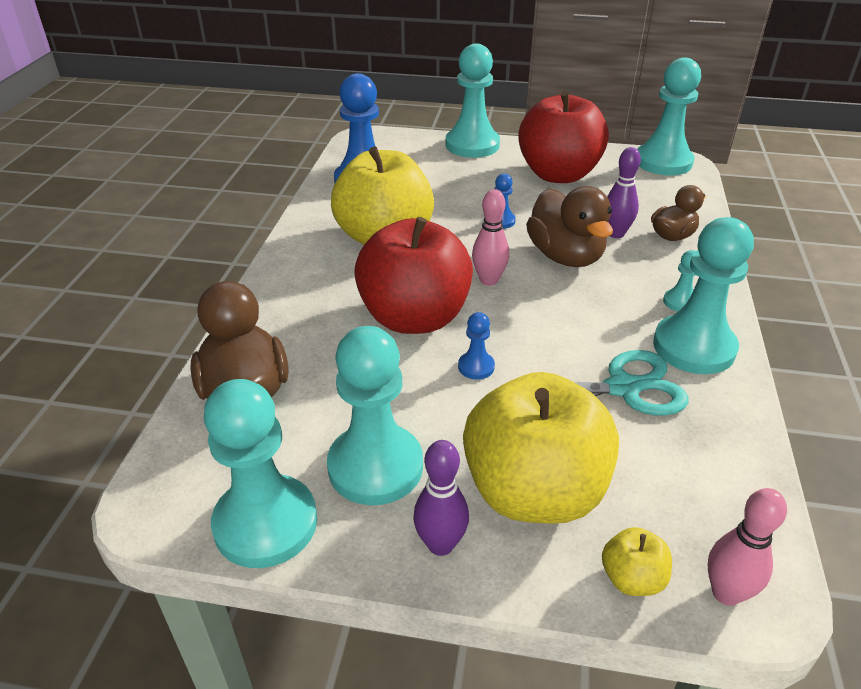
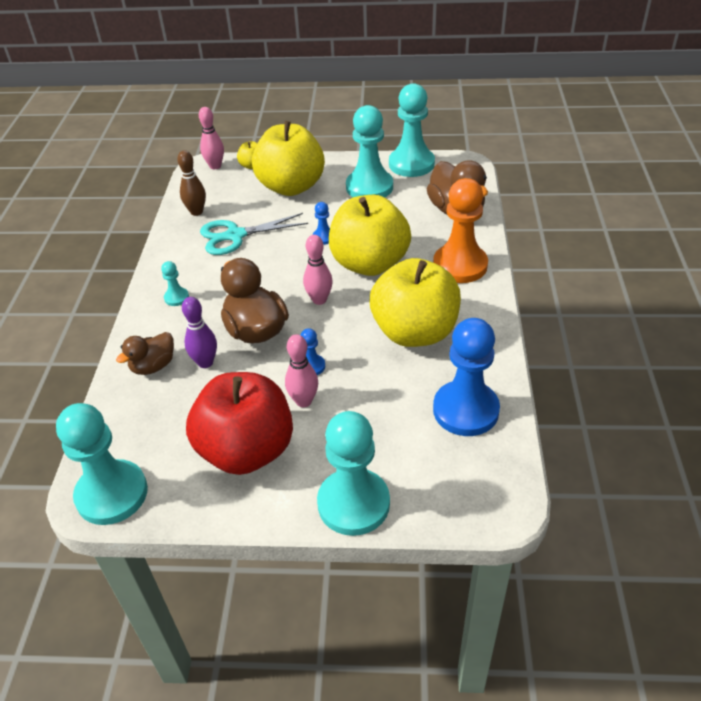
camera: 175 degrees right, 5 degrees up
(293, 302) = (460, 265): none -> orange pawn
(414, 318) = (369, 263): red apple -> yellow apple
(440, 544) = (332, 166): purple bowling pin -> none
(509, 198) = (304, 401): none -> pink bowling pin
(694, 347) = (182, 265): turquoise pawn -> none
(713, 450) = (196, 212): none -> brown bowling pin

